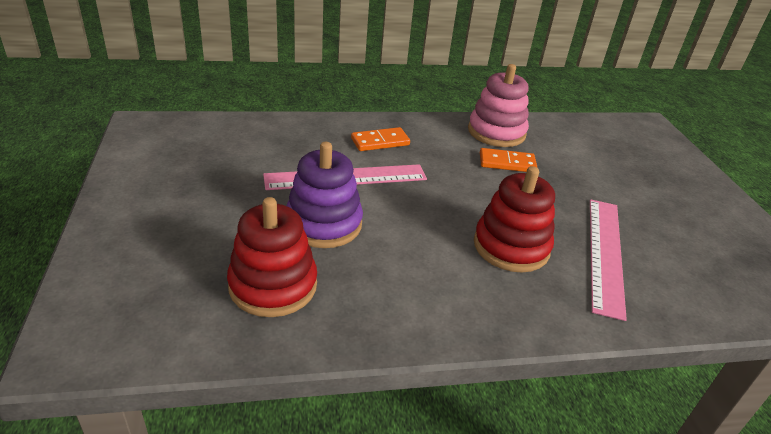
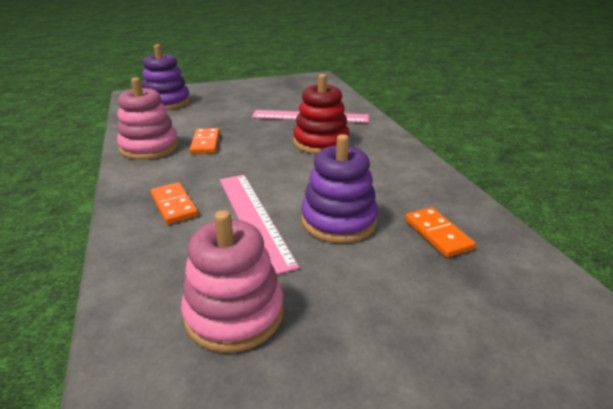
camera: 95 degrees left, 5 degrees down
(234, 158) = (234, 313): none -> pink stacking toy
(273, 285) = (438, 234): red stacking toy -> orange domino
(629, 144) = (167, 102): none -> purple stacking toy

